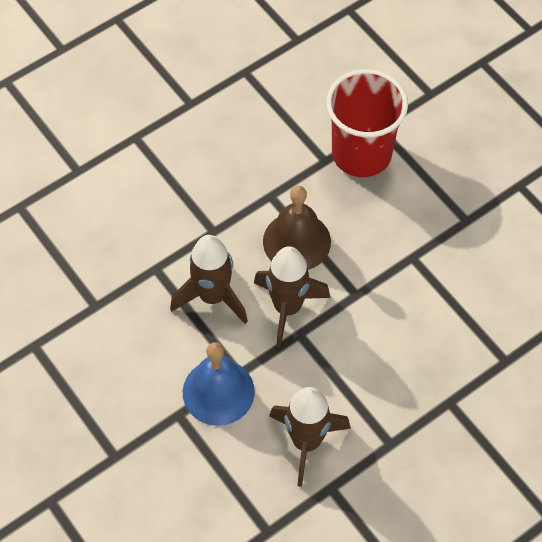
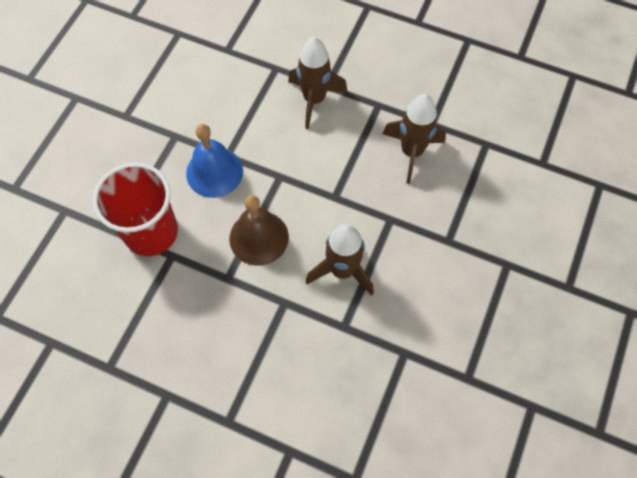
camera: 120 degrees left, 5 degrees up
(218, 391) = (414, 225): blue bell -> blue bell (214, 172)
(287, 308) = (319, 215): brown rocket -> brown rocket (314, 100)

